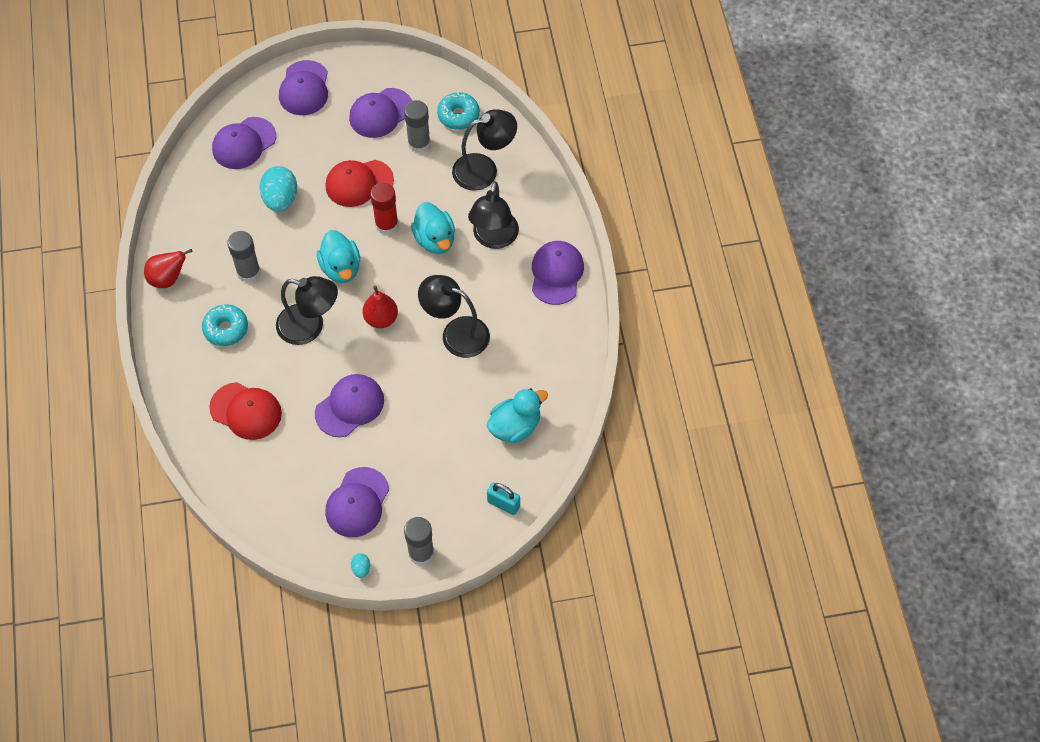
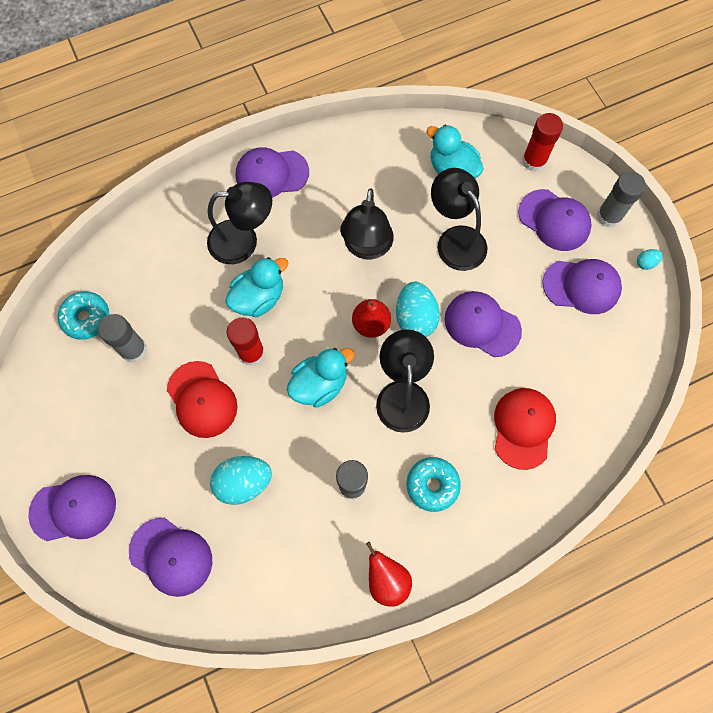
camera: 105 degrees left, 10 degrees up
(374, 355) = (415, 318): none -> turquoise egg
(381, 113) = (97, 405): purple cap -> purple cap (554, 220)
(484, 169) = (156, 272): black lamp -> black lamp (455, 239)
(503, 504) = (534, 161): turquoise padlock -> red glue stick

